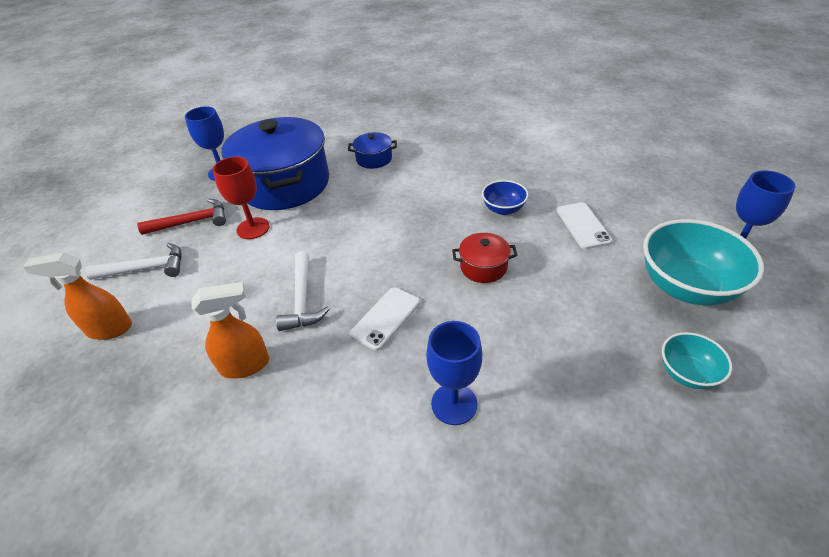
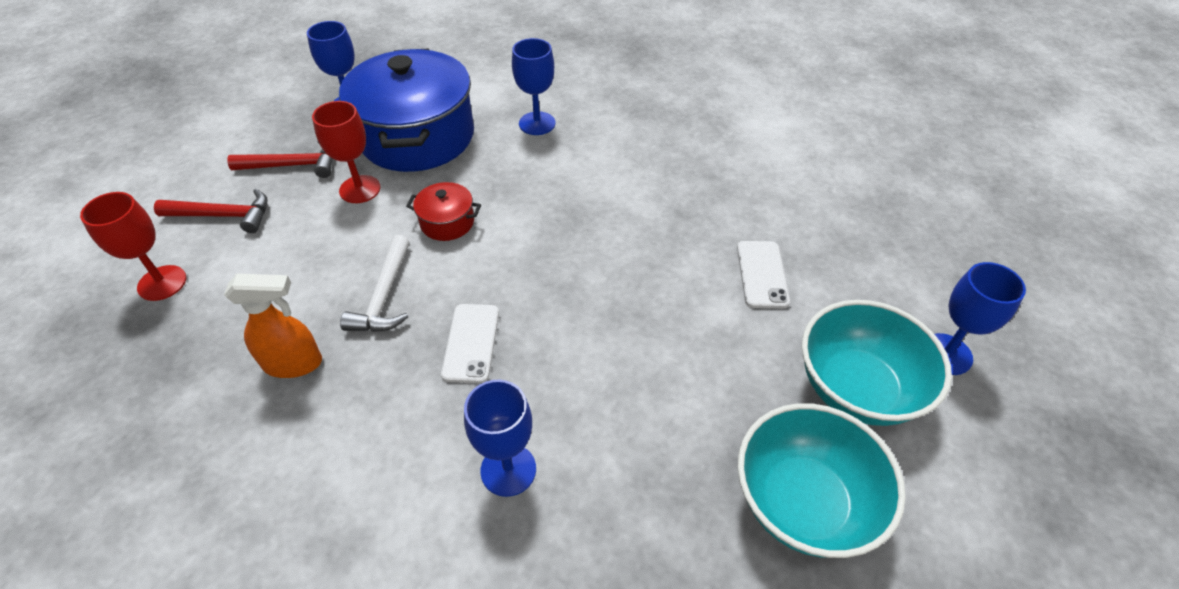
camera: 10 degrees right, 5 degrees up
(109, 329) = (162, 283): orange spray bottle -> red goblet
(145, 269) = (223, 216): white hammer -> red hammer
(374, 159) = (537, 123): blue pot -> blue goblet
(386, 318) = (471, 343): white phone -> white phone turned 45 degrees counterclockwise
(483, 267) = (613, 303): red pot -> red pot (447, 222)
(503, 209) = (670, 229): blue bowl -> none
(687, 373) = (803, 503): turquoise bowl -> turquoise bowl, size x1.92

